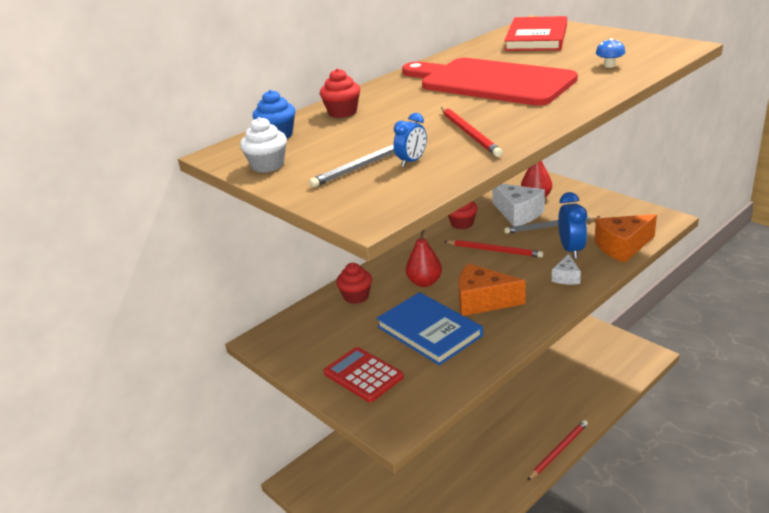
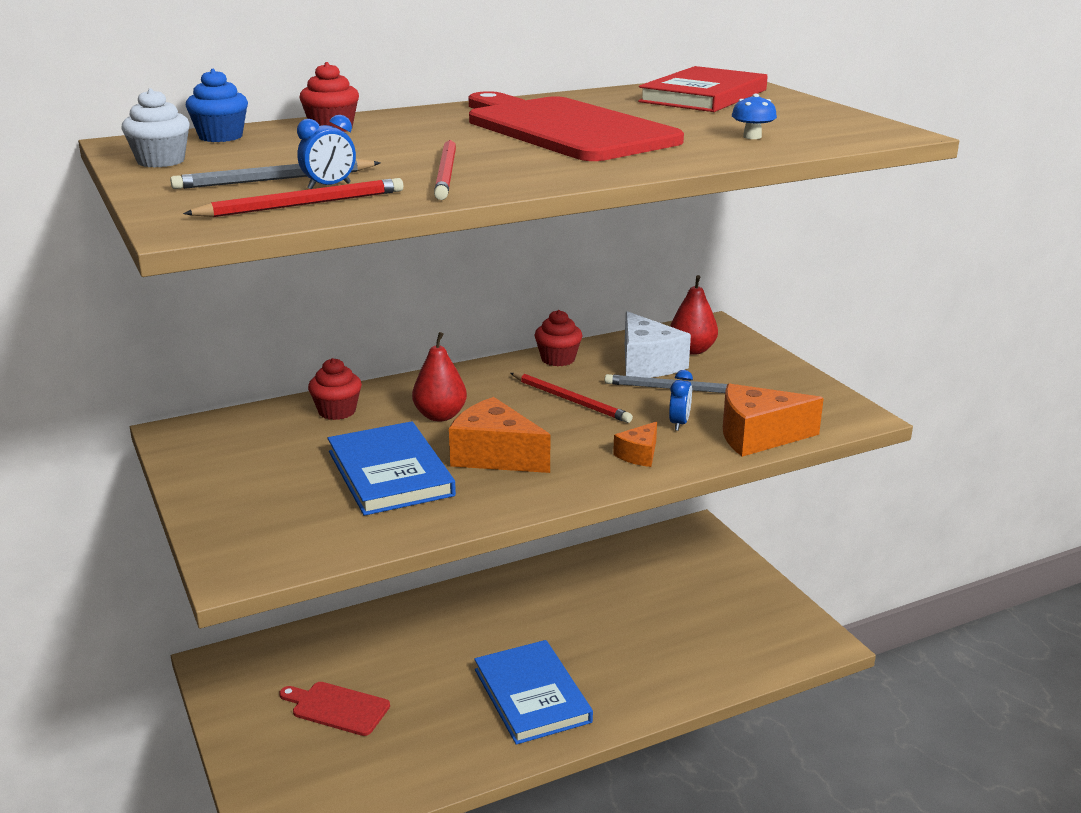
camera: 15 degrees right, 5 degrees down
(363, 375) = (258, 502): red calculator -> none
(395, 485) = (337, 708): none -> red cutting board
(507, 439) = (532, 695): none -> blue book
(558, 450) = (595, 732): red pencil -> red pencil (302, 204)
(566, 277) = (639, 455): white cheese -> orange cheese
(571, 250) = (679, 423): blue clock -> blue clock, size x0.59

